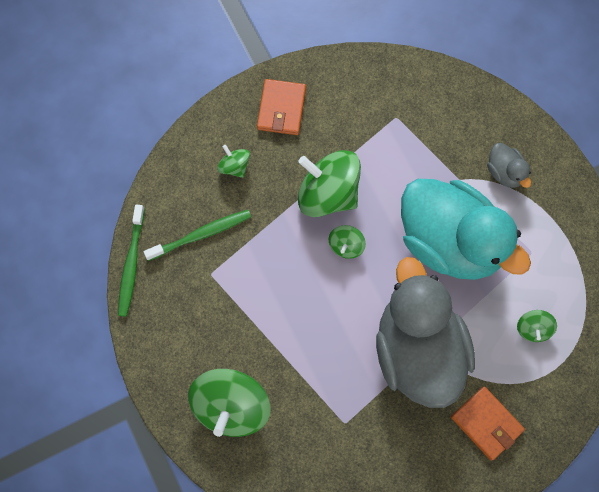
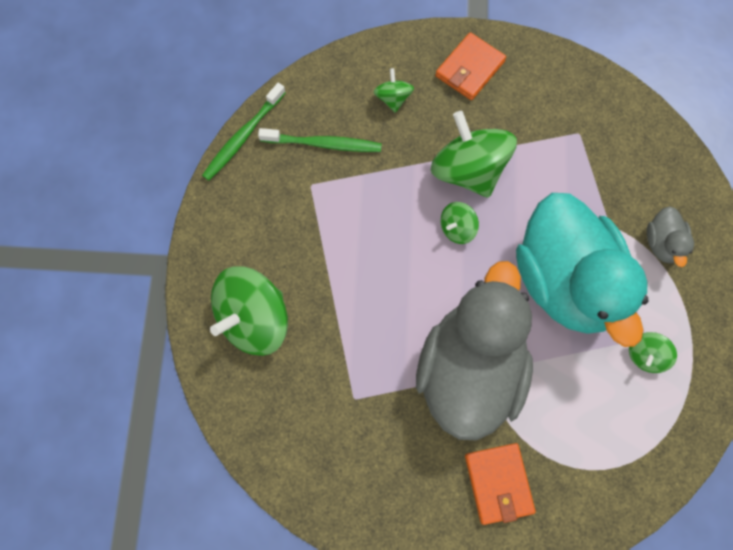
camera: 30 degrees right, 0 degrees up
(533, 329) = (603, 415): green spinning top -> green spinning top (645, 355)

